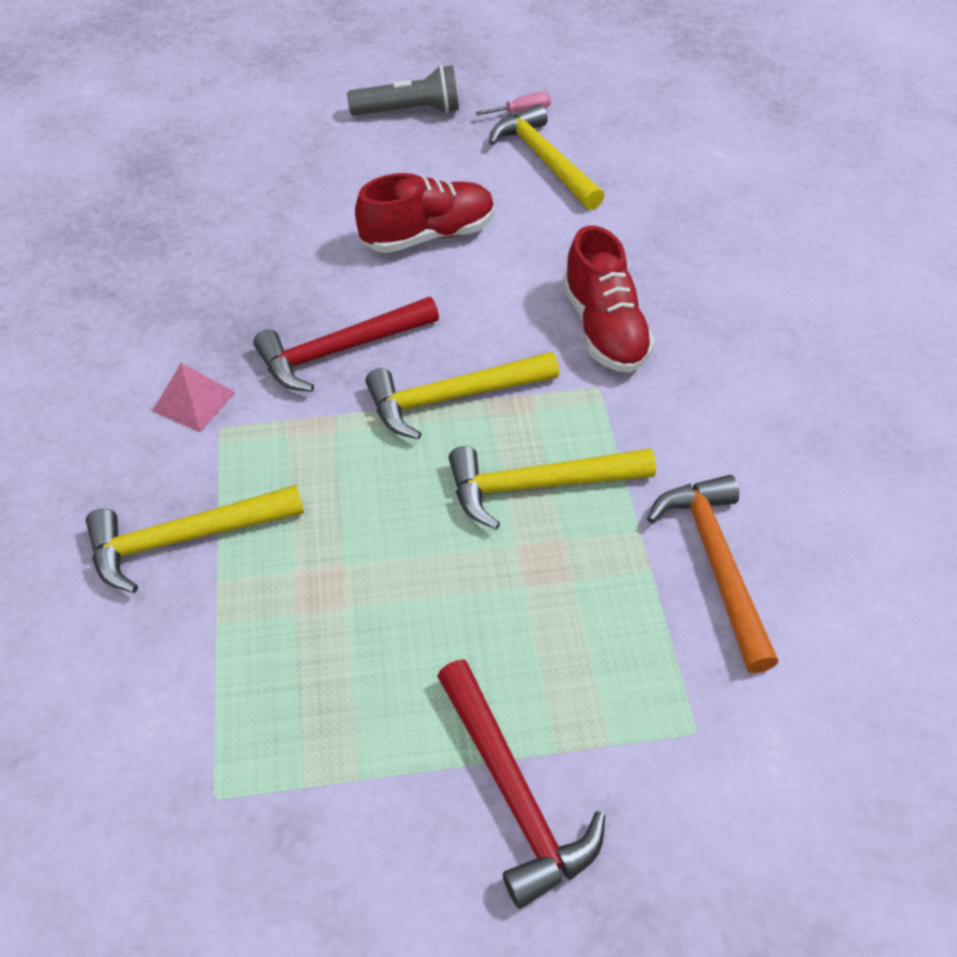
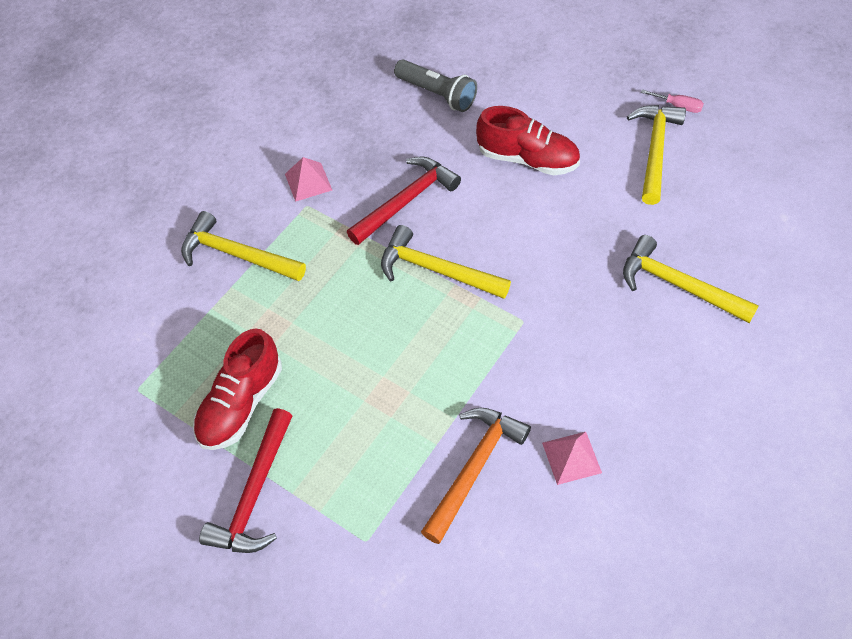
camera: 45 degrees right, 5 degrees up
(340, 350) = (406, 201): red hammer -> red hammer turned 120 degrees clockwise
(409, 111) = (604, 65): grey flashlight -> grey flashlight (437, 94)
(538, 485) = (428, 353): yellow hammer -> yellow hammer (678, 285)
(604, 328) = (567, 287): red shoe -> red shoe (241, 403)
(790, 480) = (571, 457): none -> pink pyramid

